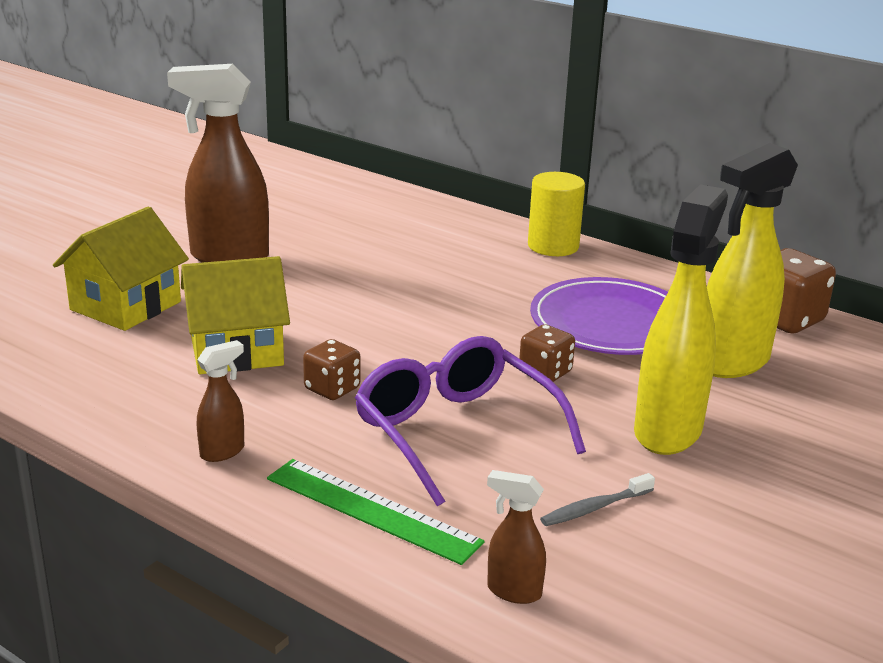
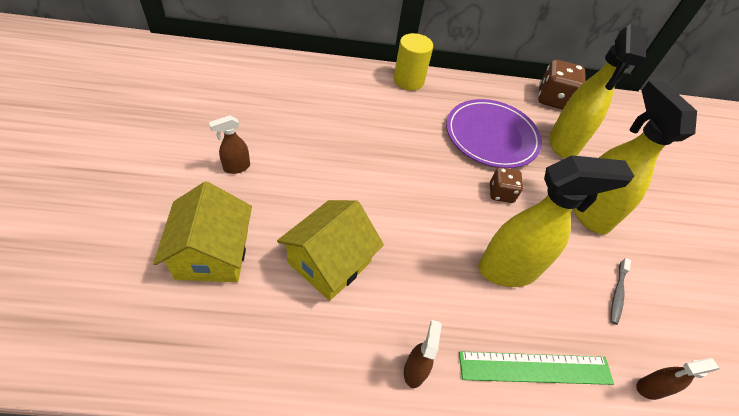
camera: 40 degrees left, 25 degrees up
(228, 257) = (236, 167): brown spray bottle -> brown spray bottle, size x0.46
(332, 389) = (417, 269): brown dice -> none
(455, 431) = (509, 270): purple glasses -> yellow spray bottle

